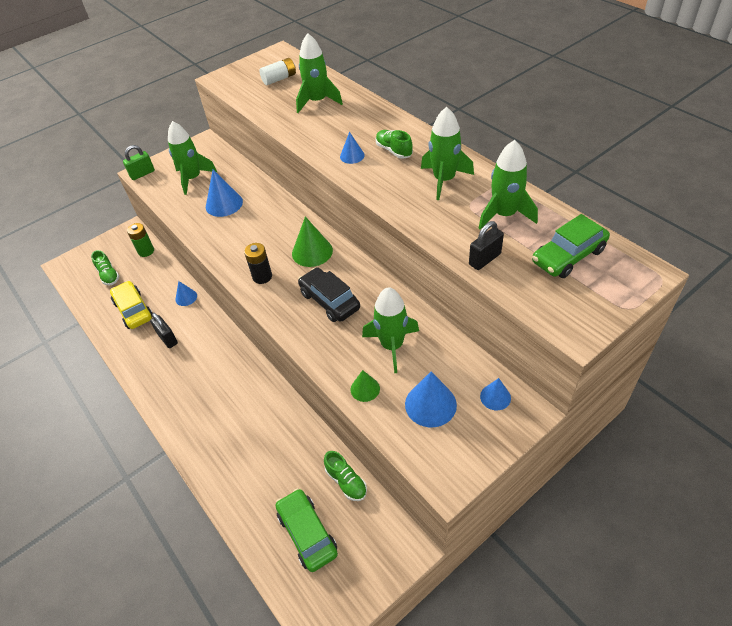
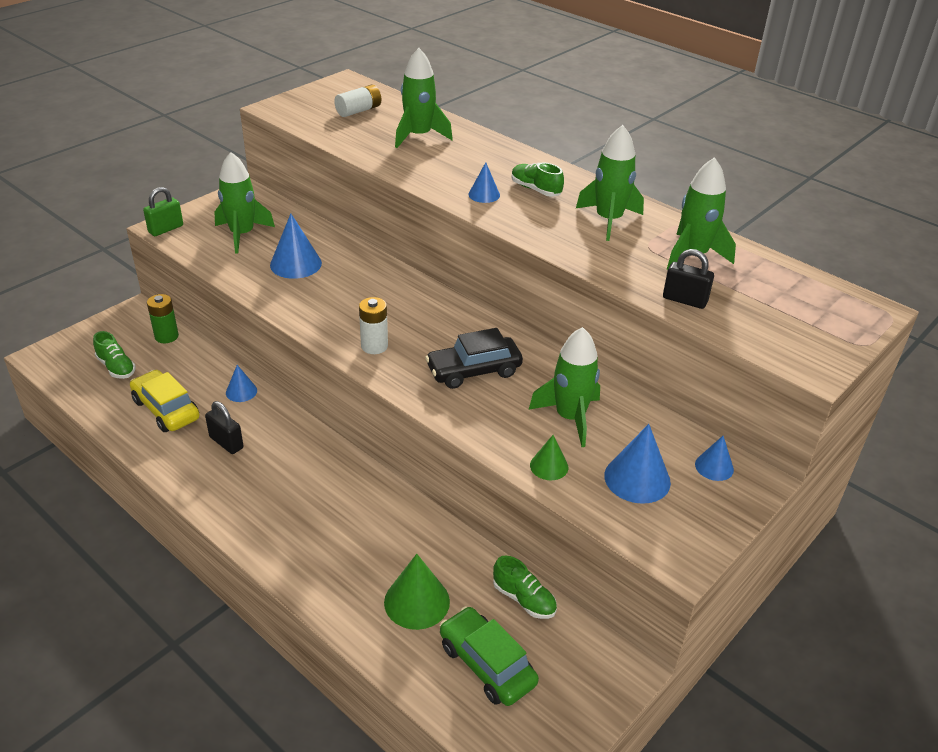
camera: 15 degrees left, 10 degrees down
(262, 277) = (374, 346): black battery -> white battery
(312, 252) = (434, 317): green cone -> green cone (417, 601)
(329, 301) = (474, 371): black car -> black car turned 60 degrees counterclockwise
(484, 259) = (684, 300): black padlock -> black padlock turned 75 degrees clockwise
(568, 256) = (780, 295): green car -> none

